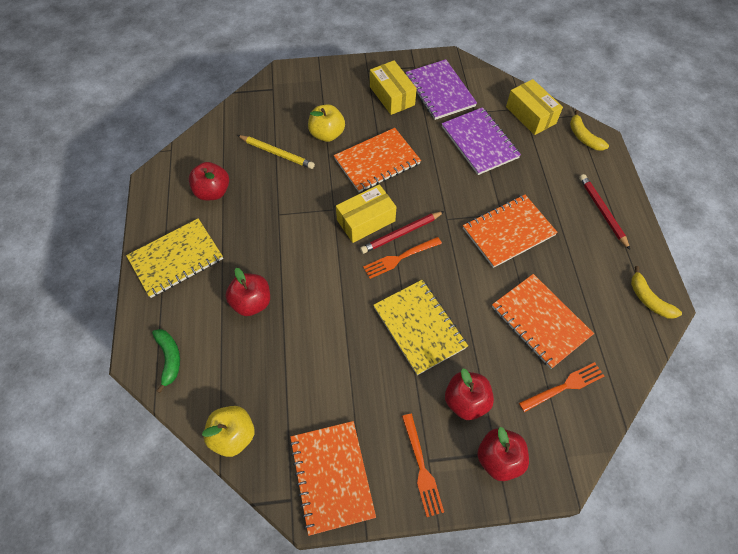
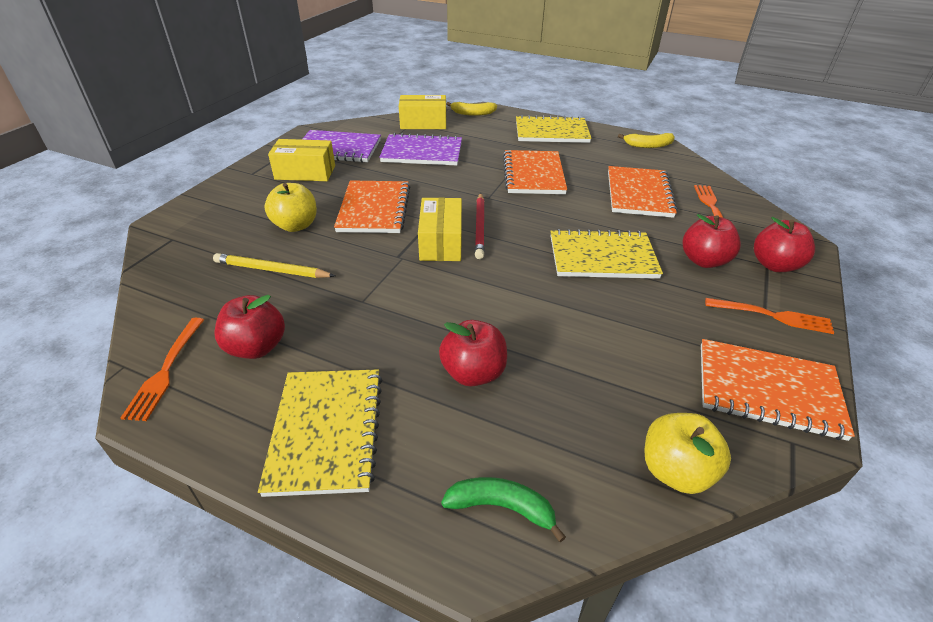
camera: 60 degrees left, 20 degrees down
(277, 153) = (272, 270): yellow pencil -> yellow pencil turned 135 degrees counterclockwise
(400, 258) = (509, 239): orange fork -> orange fork (166, 370)
(540, 321) = (638, 194): orange notebook -> orange notebook turned 75 degrees counterclockwise
(602, 211) = (551, 132): red pencil -> yellow notebook

